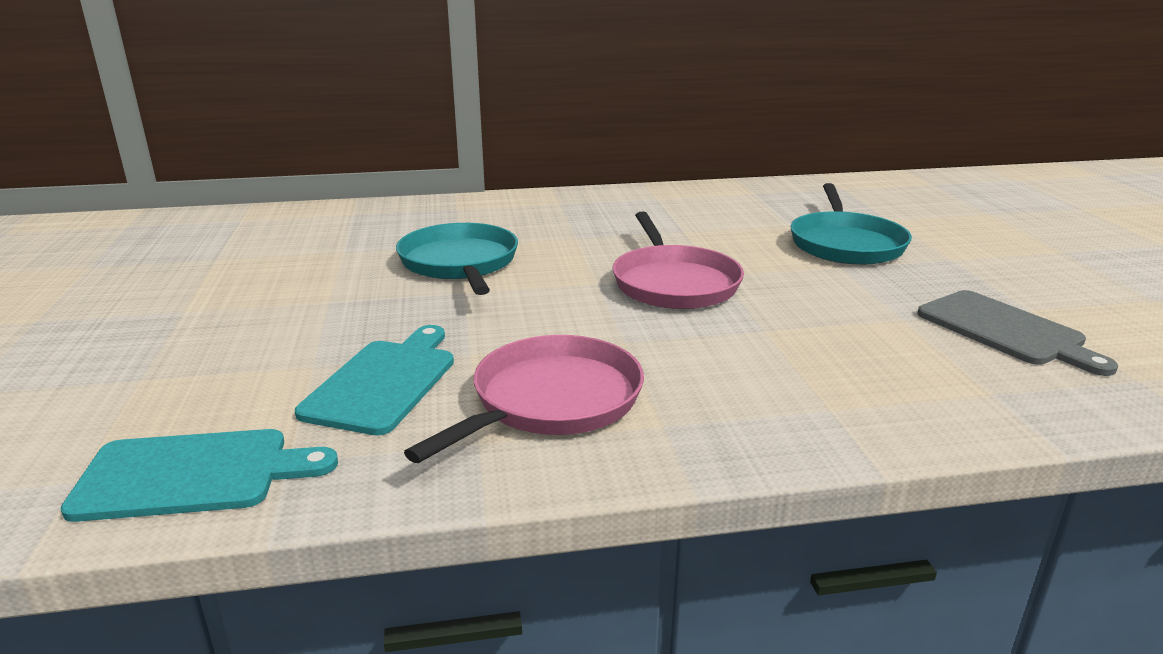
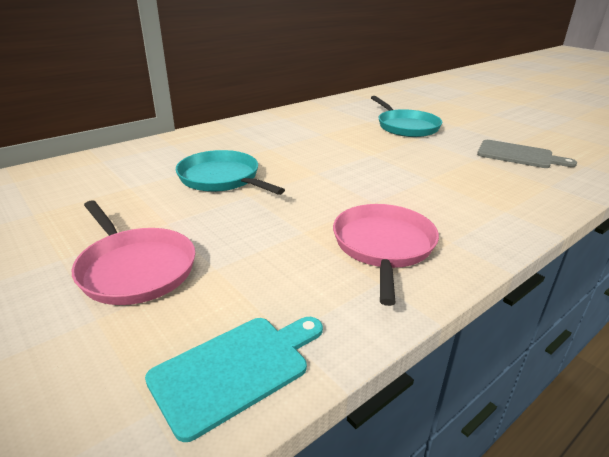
camera: 30 degrees left, 5 degrees up
(383, 382) = (277, 265): turquoise cutting board -> none
(674, 283) = (356, 164): pink pan -> pink pan (135, 269)

